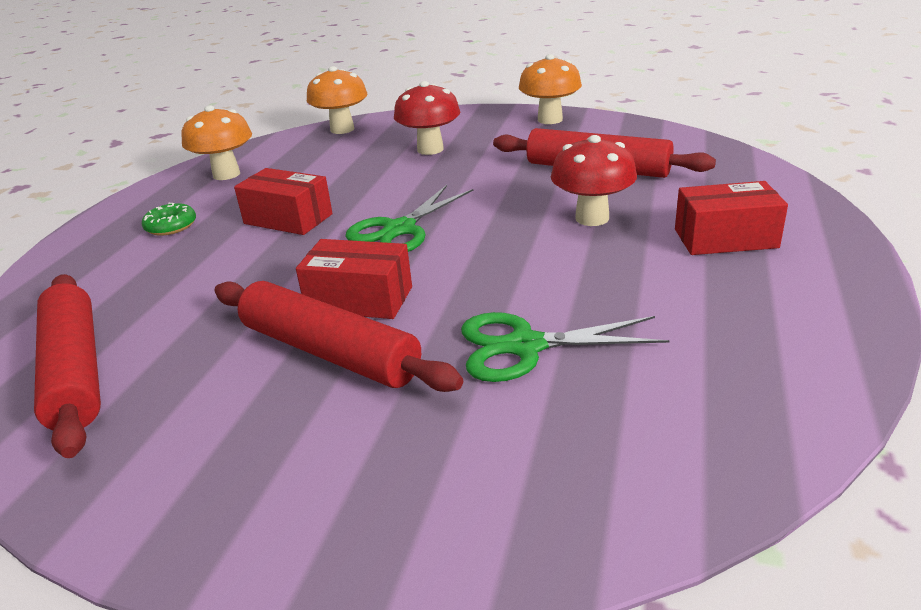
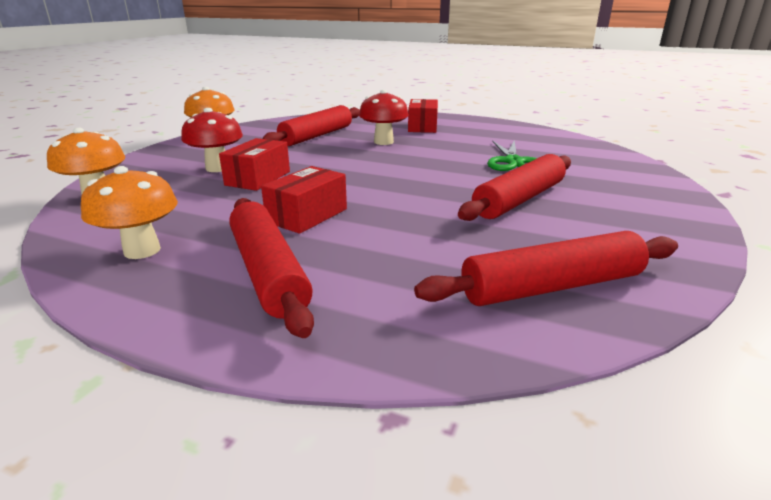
camera: 85 degrees left, 5 degrees down
(171, 226) = (268, 272): green donut -> red rolling pin
(359, 299) = (458, 192): red box -> red box (258, 178)
(400, 229) = (362, 180): green scissors -> none

